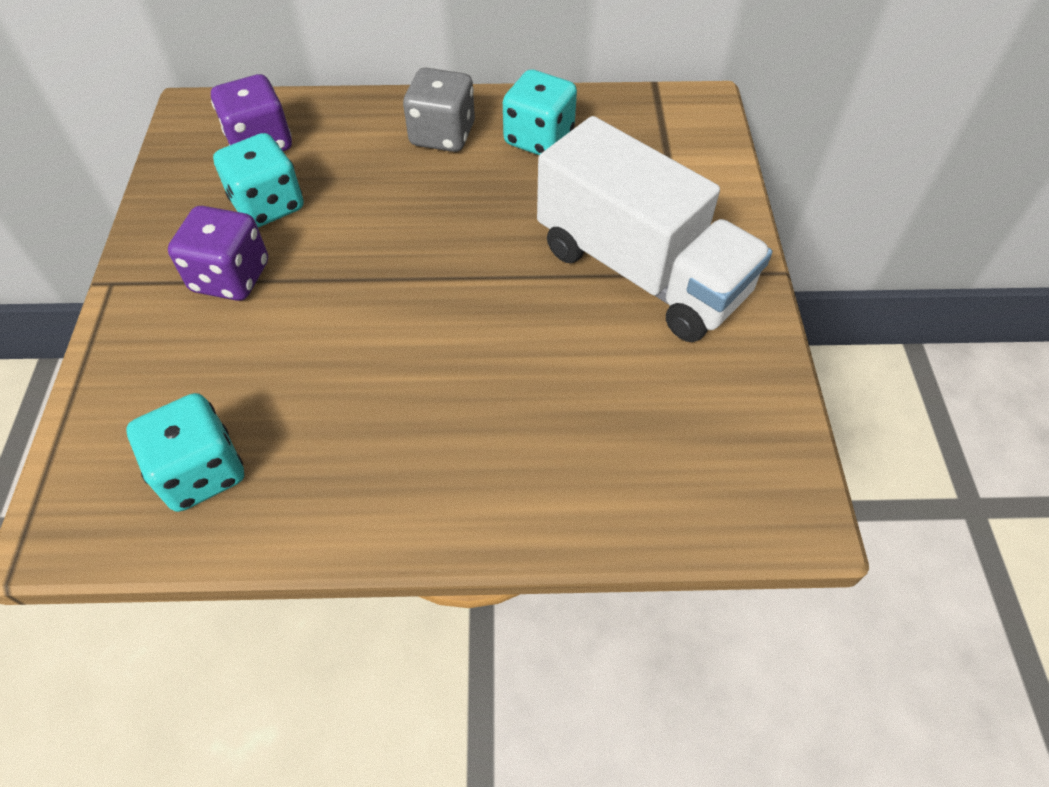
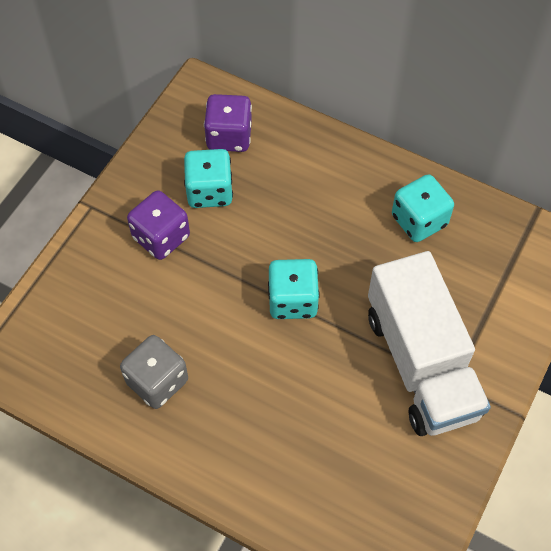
camera: 30 degrees right, 5 degrees up
(201, 472) = (84, 365): turquoise dice -> turquoise dice (292, 300)
(442, 135) = (353, 186): grey dice -> grey dice (157, 381)

